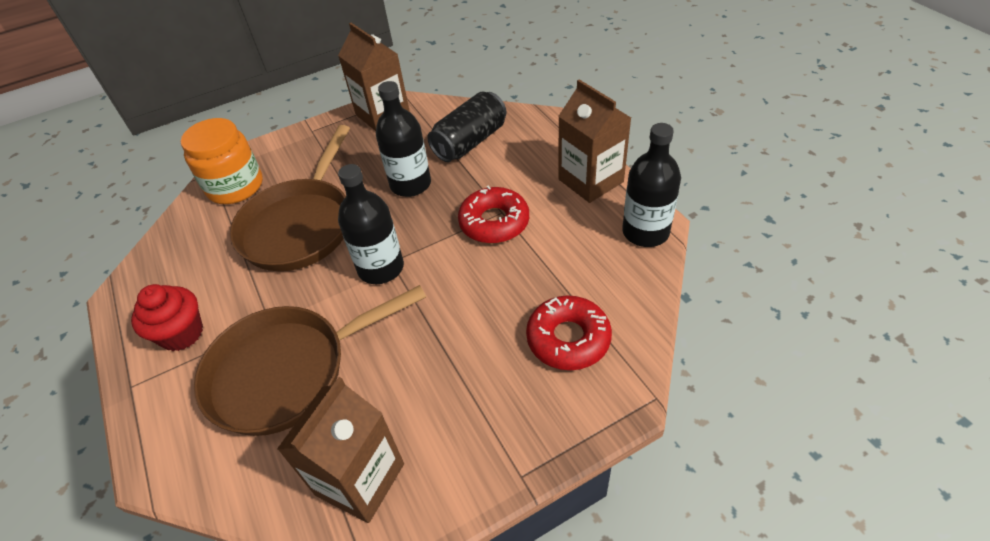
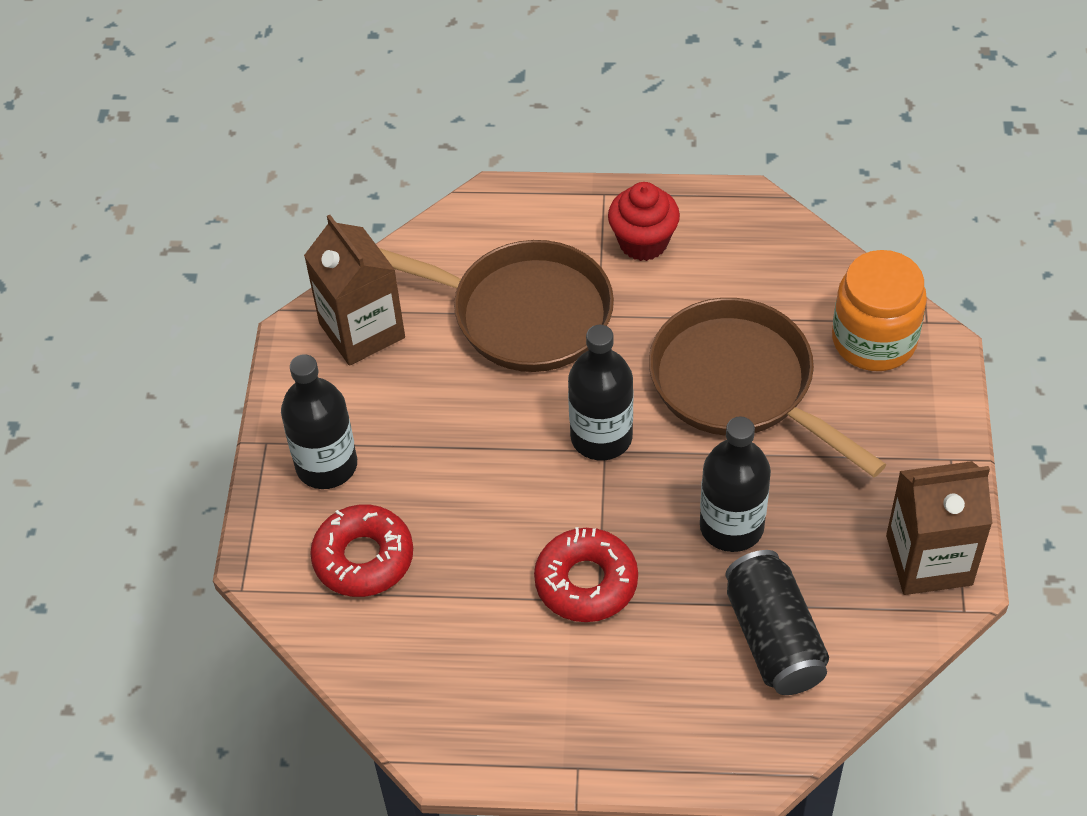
camera: 120 degrees right, 5 degrees up
(287, 371) = (522, 313): brown pan -> brown pan turned 105 degrees clockwise
(590, 180) = (576, 736): brown carton -> none
(645, 232) = (439, 733): black bottle -> black bottle (326, 465)

